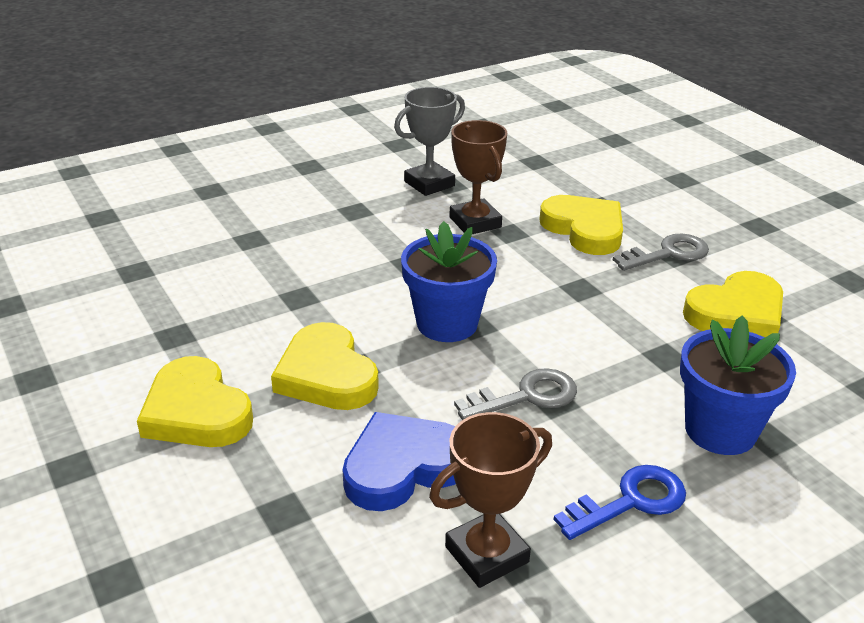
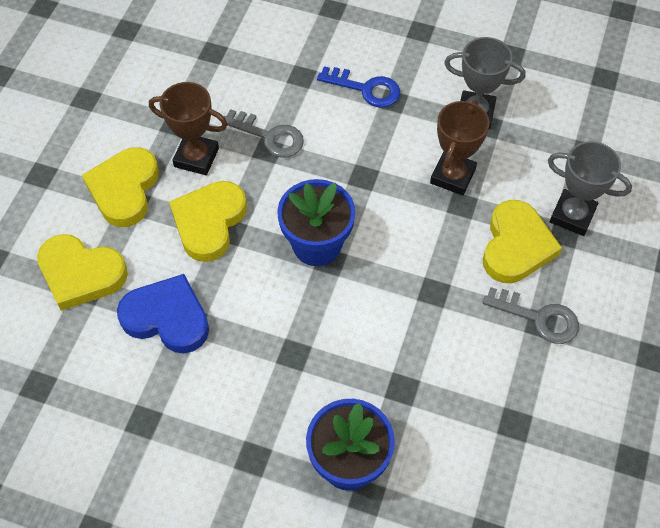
camera: 50 degrees right, 25 degrees up
(486, 554) = (135, 403): brown trophy -> brown trophy (196, 157)
(526, 396) = (284, 336): grey key -> grey key (269, 136)
(587, 193) = (572, 215): none -> grey trophy
(630, 501) = (236, 449): blue key -> blue key (366, 89)
(736, 313) = (500, 404): yellow heart -> yellow heart (81, 274)

